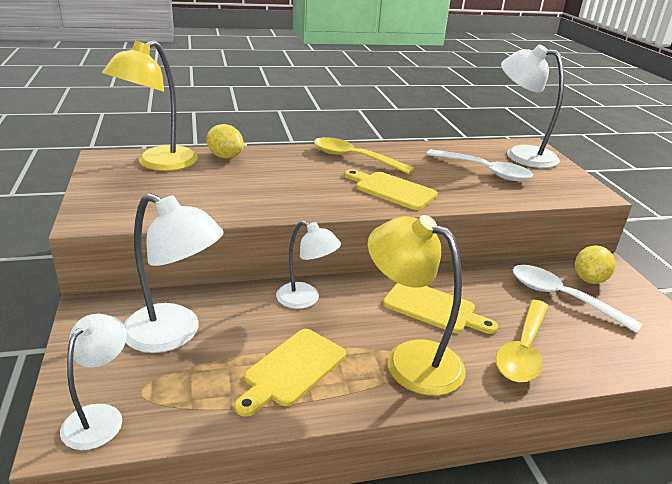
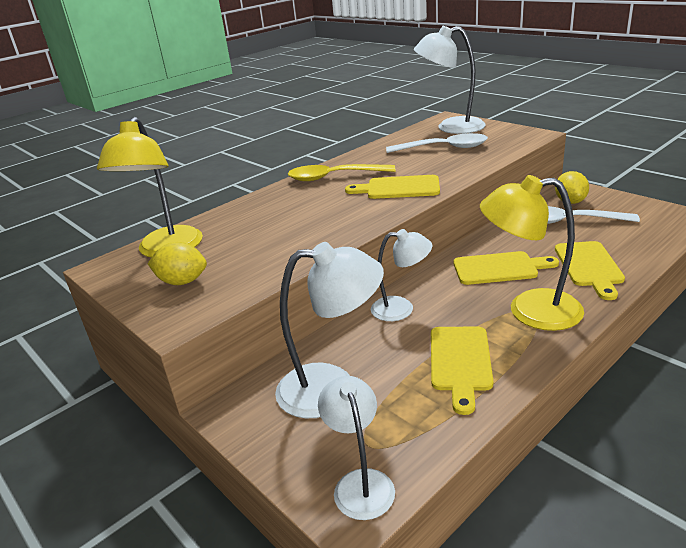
camera: 25 degrees left, 0 degrees up
(225, 157) = (221, 219): yellow lemon -> yellow lemon (182, 281)
(523, 350) = (589, 266): yellow spoon -> yellow cutting board

